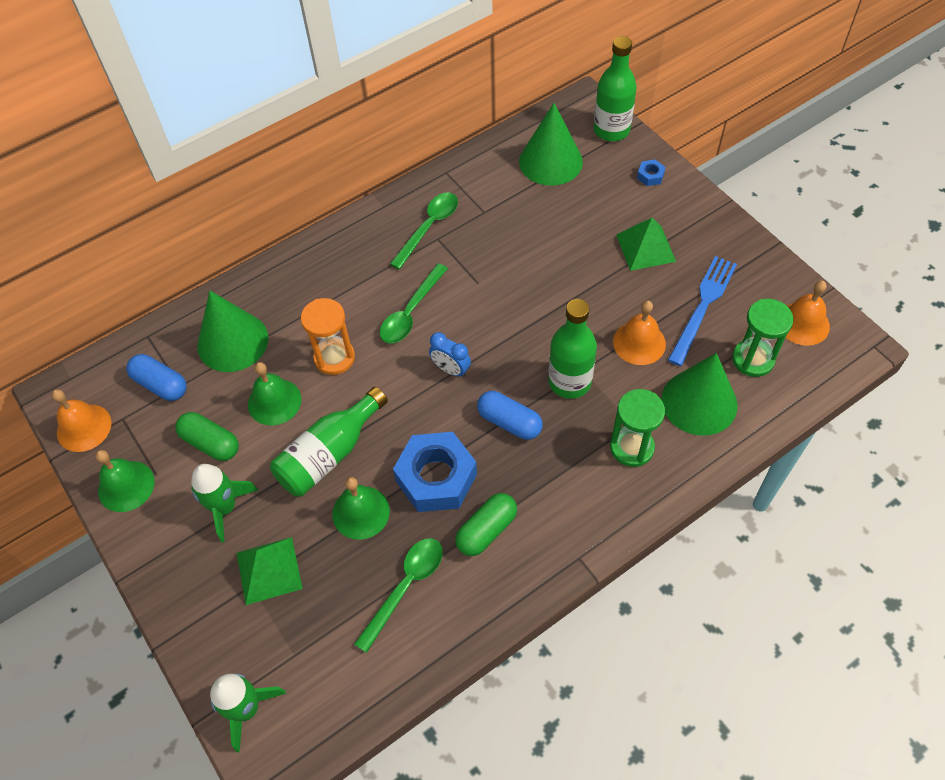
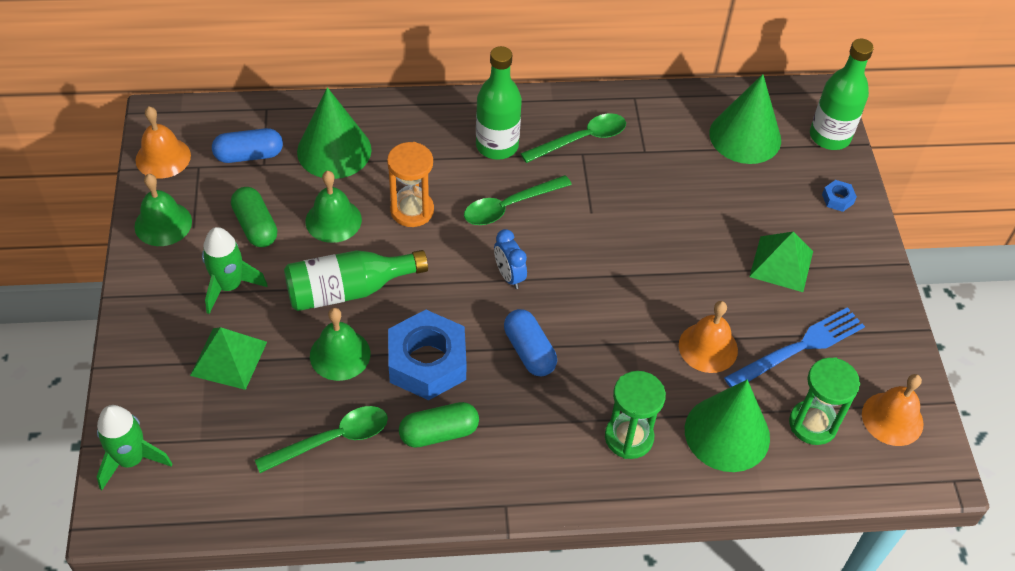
camera: 25 degrees right, 5 degrees down
(161, 384) = (249, 155): blue capsule -> blue capsule turned 75 degrees counterclockwise
(569, 381) = (613, 346): green bottle -> green bottle (497, 146)

